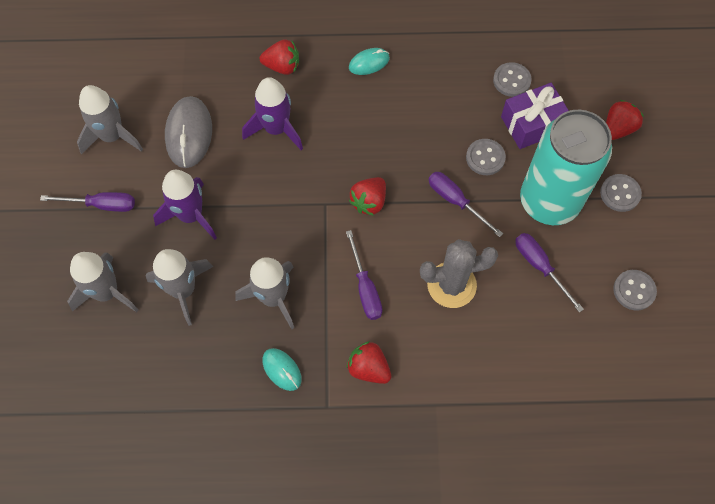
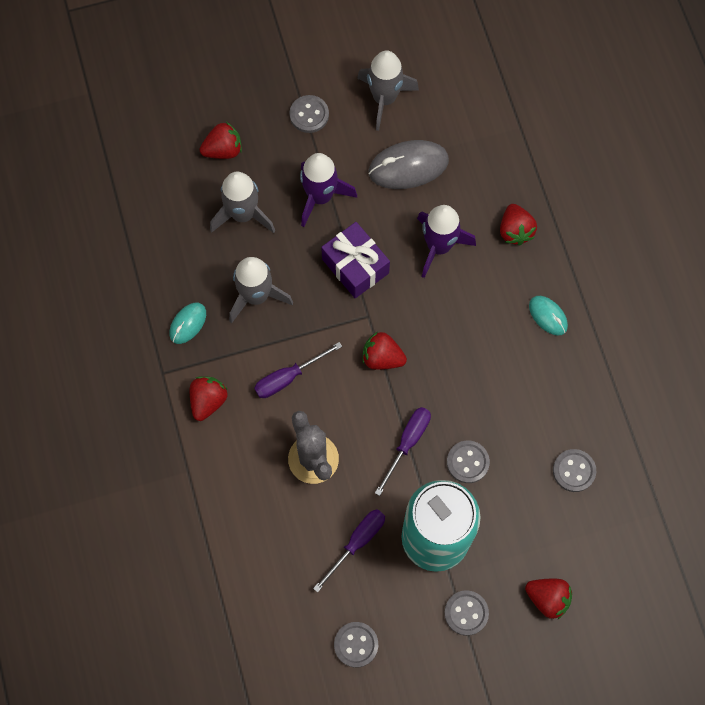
camera: 75 degrees right, 5 degrees up
(101, 205) = (309, 115): purple screwdriver -> grey button
(106, 292) = (223, 150): grey rocket -> red strawberry
(532, 124) = (524, 503): purple gift -> purple gift (355, 266)

